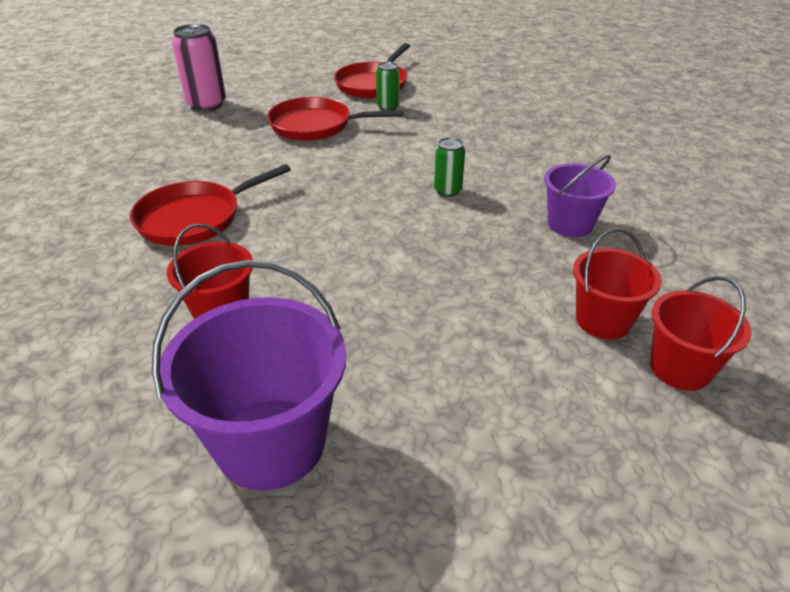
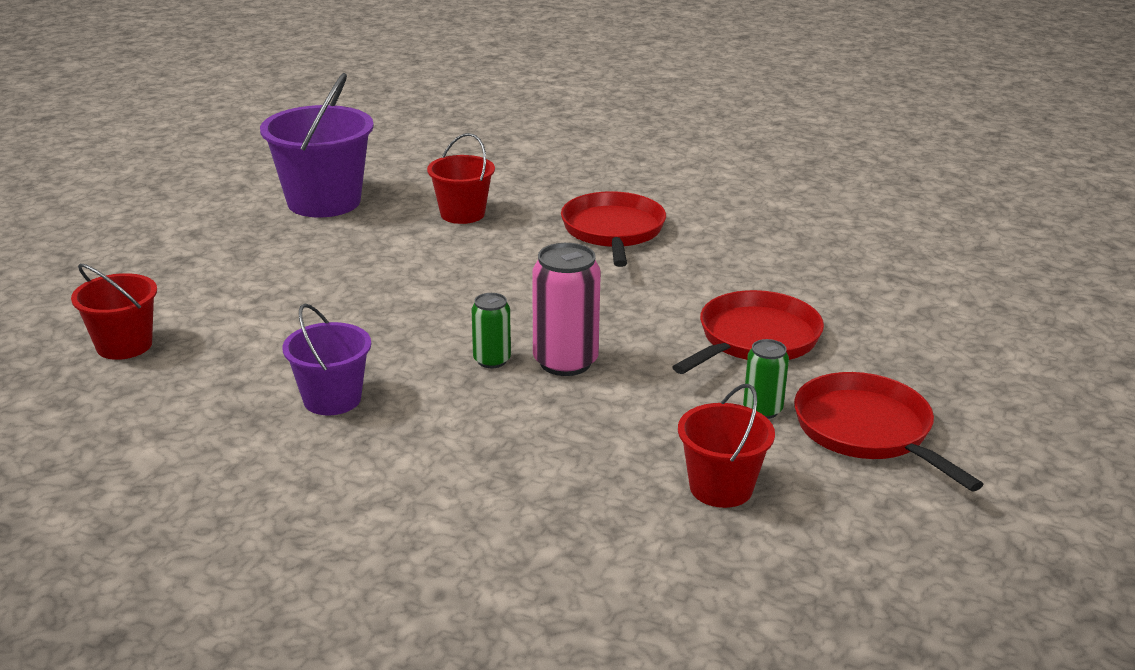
camera: 125 degrees right, 10 degrees down
(206, 104) = (898, 291): pink can -> pink can (565, 362)
(603, 320) = (211, 342): red bucket -> red bucket (721, 488)

